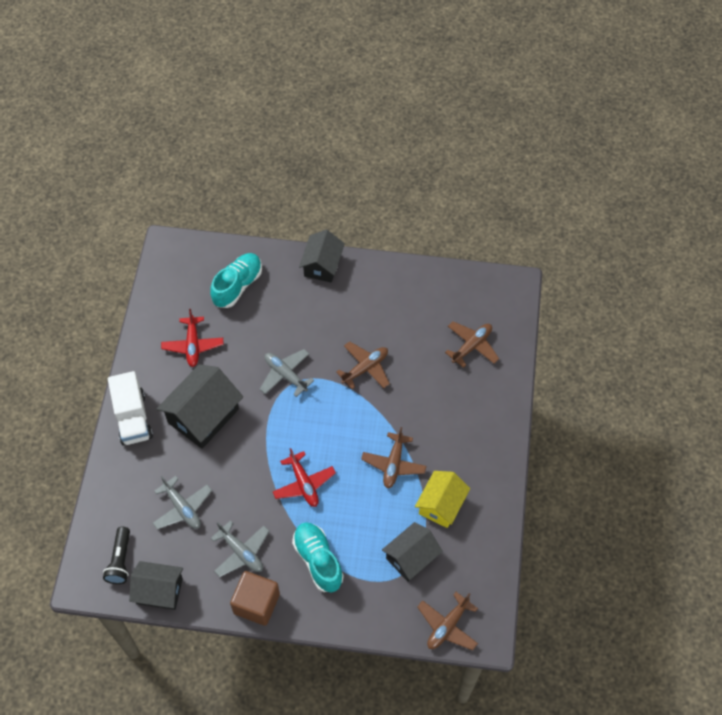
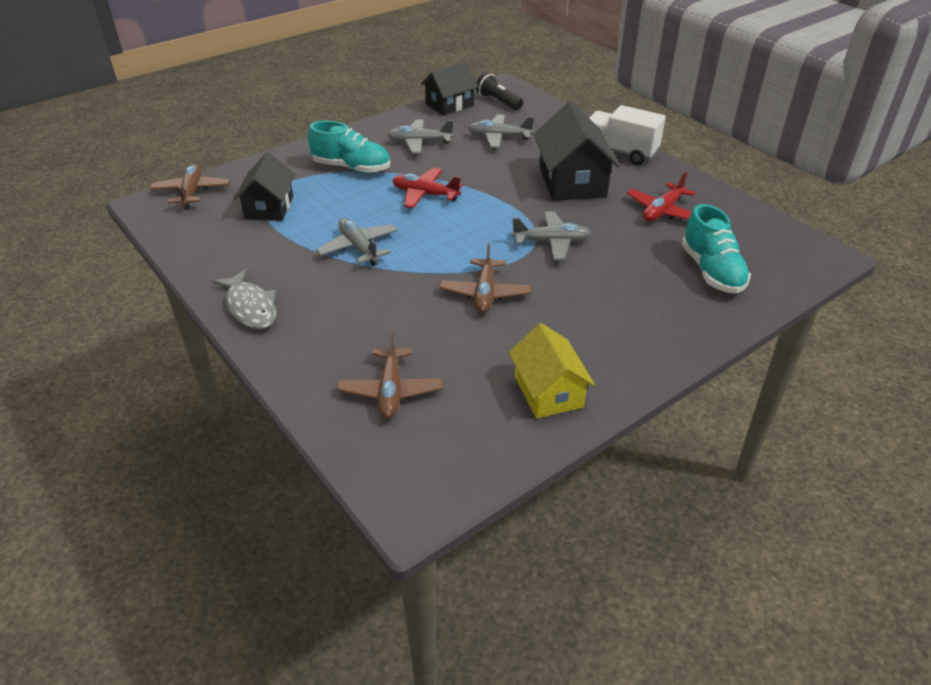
camera: 135 degrees right, 20 degrees down
(193, 345) = (662, 211): red plane -> red plane turned 90 degrees counterclockwise
(256, 603) = (371, 131): brown cube -> none
(322, 265) = (672, 346): black house -> none
(393, 464) = (359, 248): brown plane -> grey plane
(441, 505) = (276, 249): yellow house -> yellow house (548, 392)
(493, 462) = (250, 307): none -> grey fish

